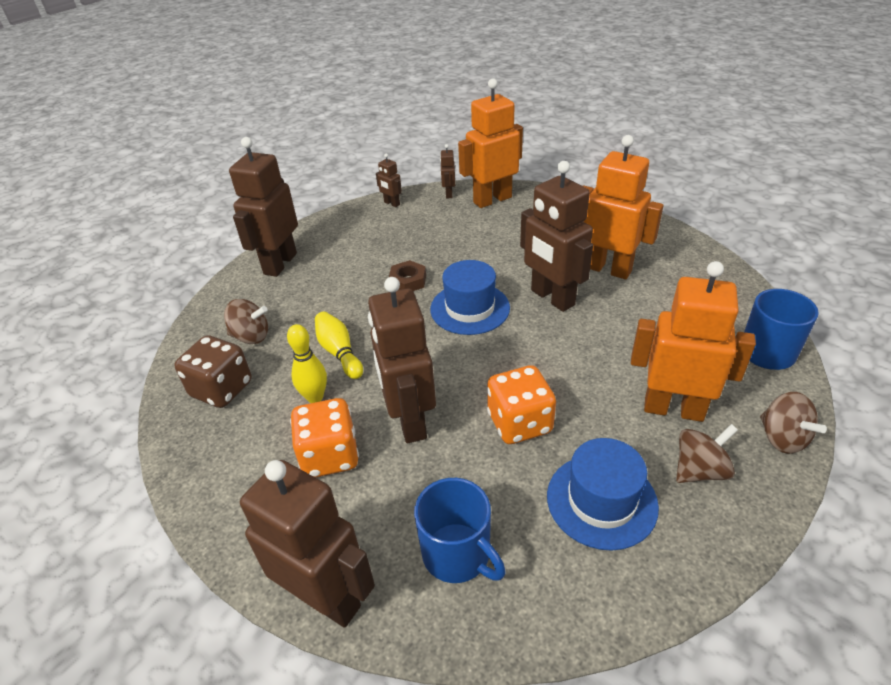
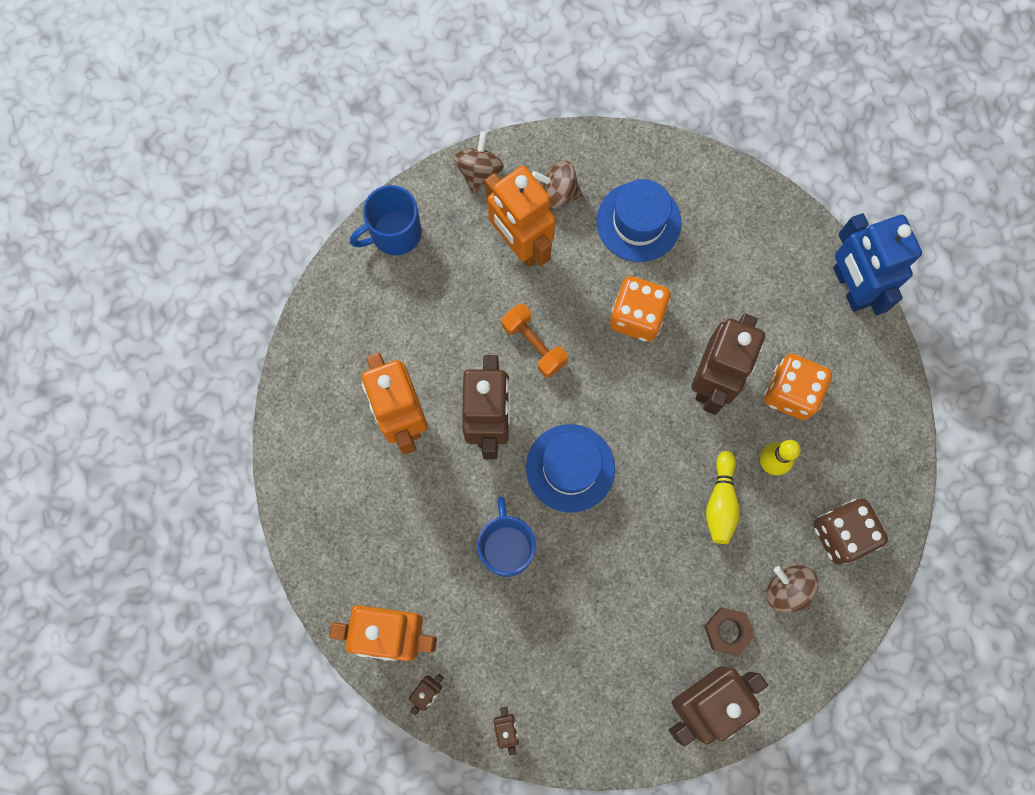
camera: 145 degrees left, 35 degrees up
(327, 598) = (850, 287): brown robot -> blue robot
(408, 281) = (594, 556): brown nut -> brown nut (727, 631)
(457, 554) = (755, 256): blue mug -> blue mug (506, 547)
(576, 354) = (534, 344): none -> orange dumbbell

